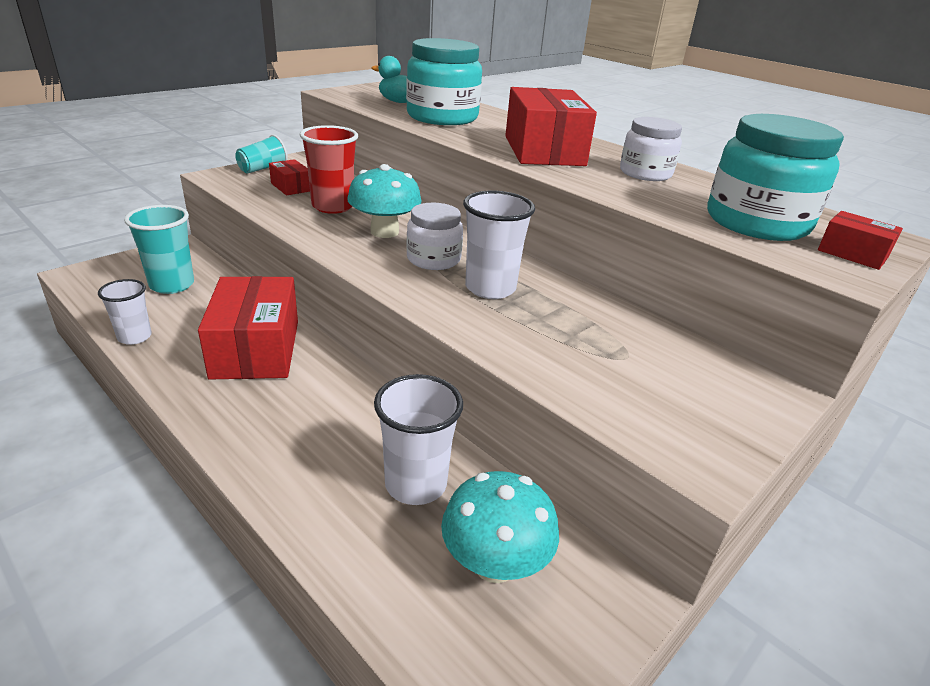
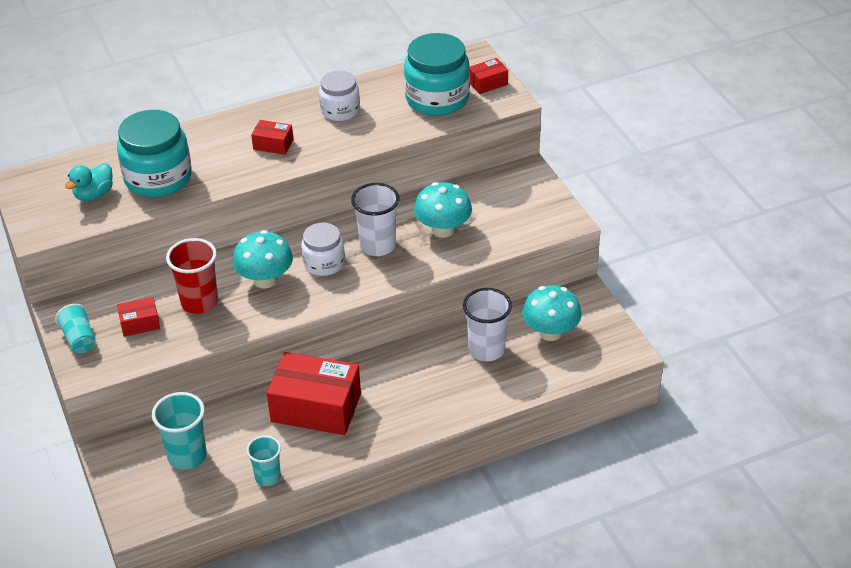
camera: 65 degrees left, 10 degrees up
(134, 337) = (268, 477): white cup -> turquoise cup
(544, 151) = (273, 144): red box -> red box, size x0.47
(562, 332) = (443, 230): none -> turquoise mushroom

